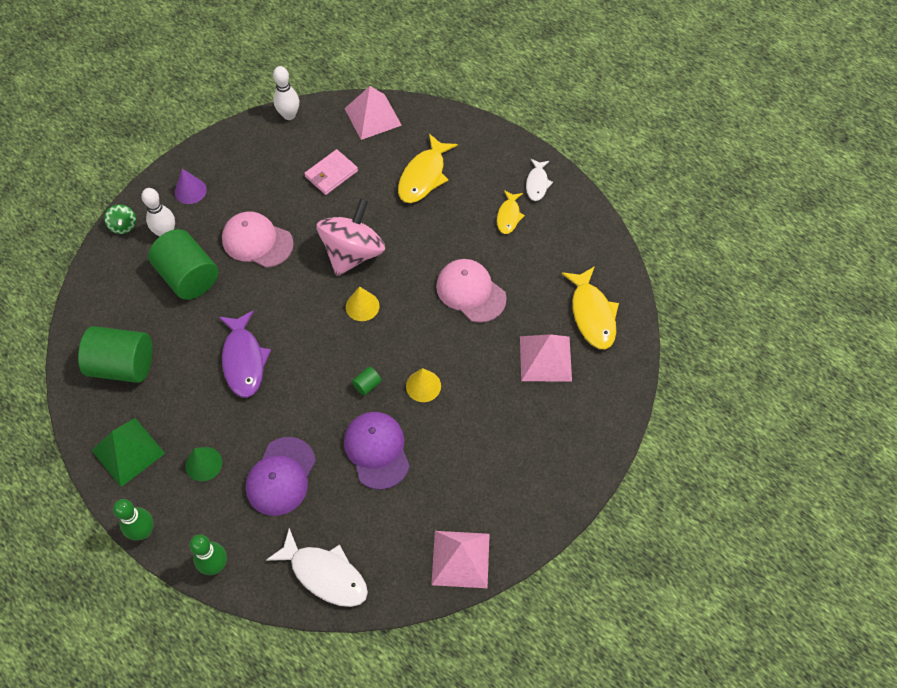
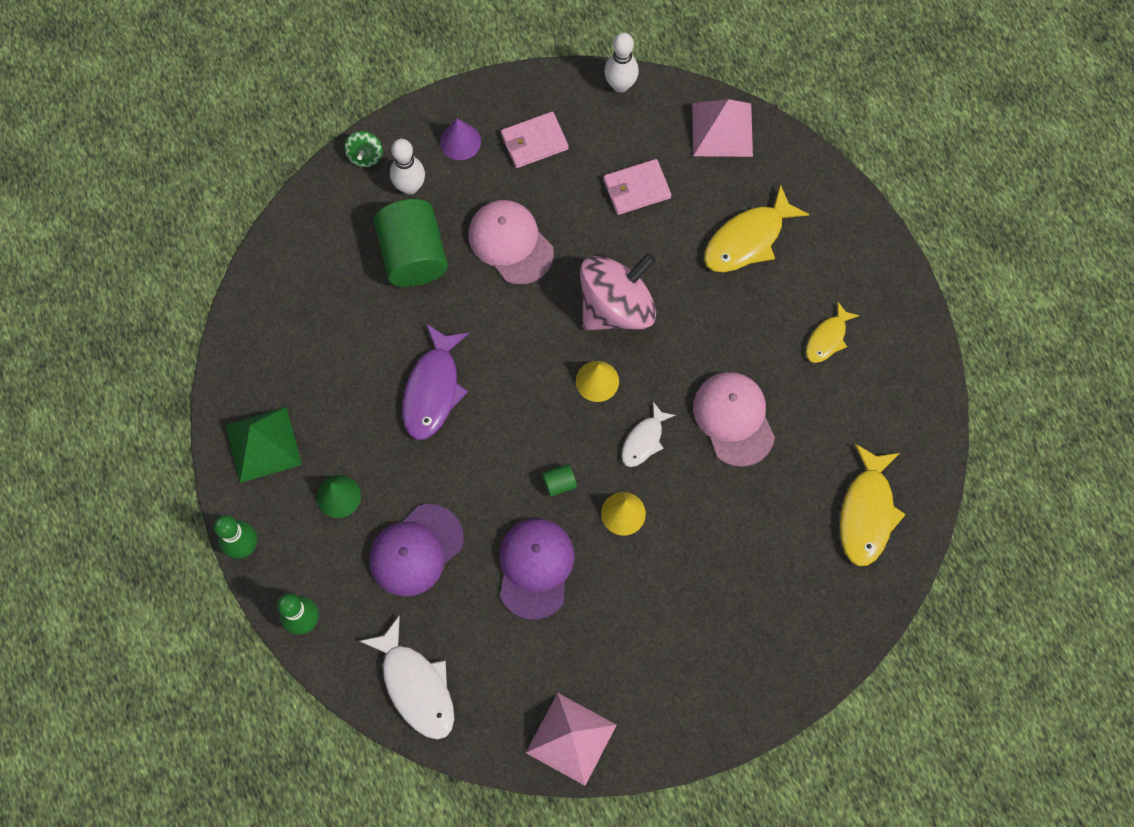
camera: 25 degrees right, 10 degrees up
(123, 365) = (297, 336): green cylinder -> none
(244, 171) = (534, 142): none -> pink wallet
(537, 183) = (884, 309): white fish -> white fish (644, 440)
(545, 358) = (782, 543): pink pyramid -> none

